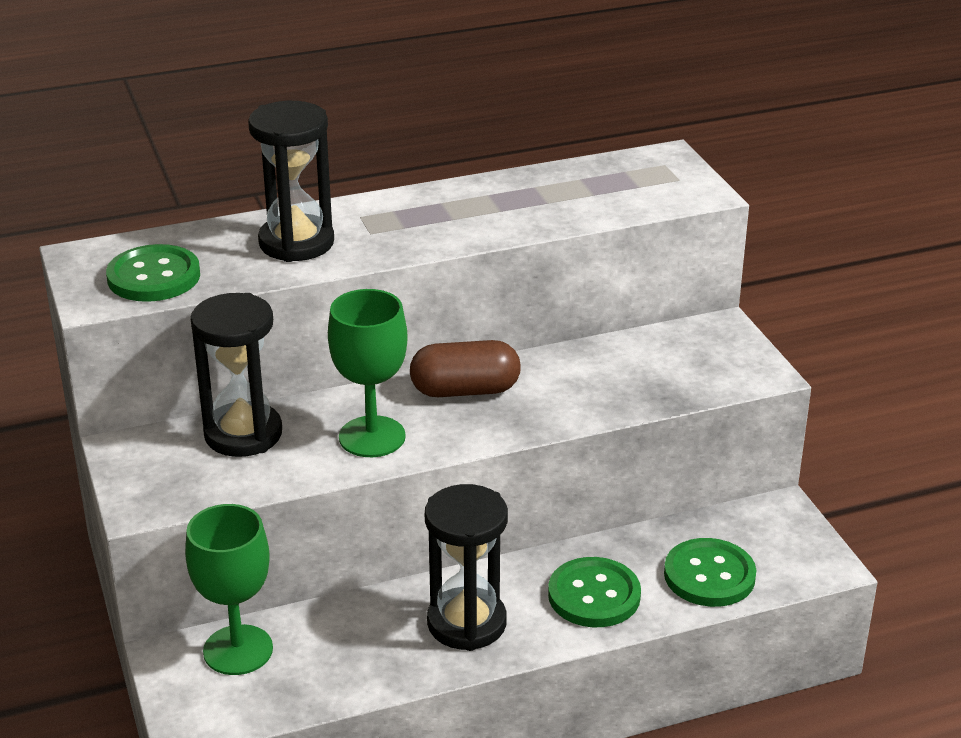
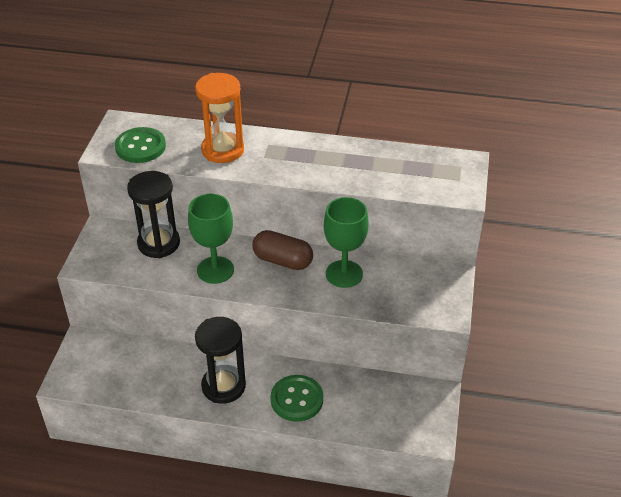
camera: 30 degrees right, 10 degrees up
(238, 650) = (112, 352): green goblet -> green goblet (344, 274)
(296, 243) = (223, 150): black hourglass -> orange hourglass
(709, 575) = (365, 415): green button -> none

